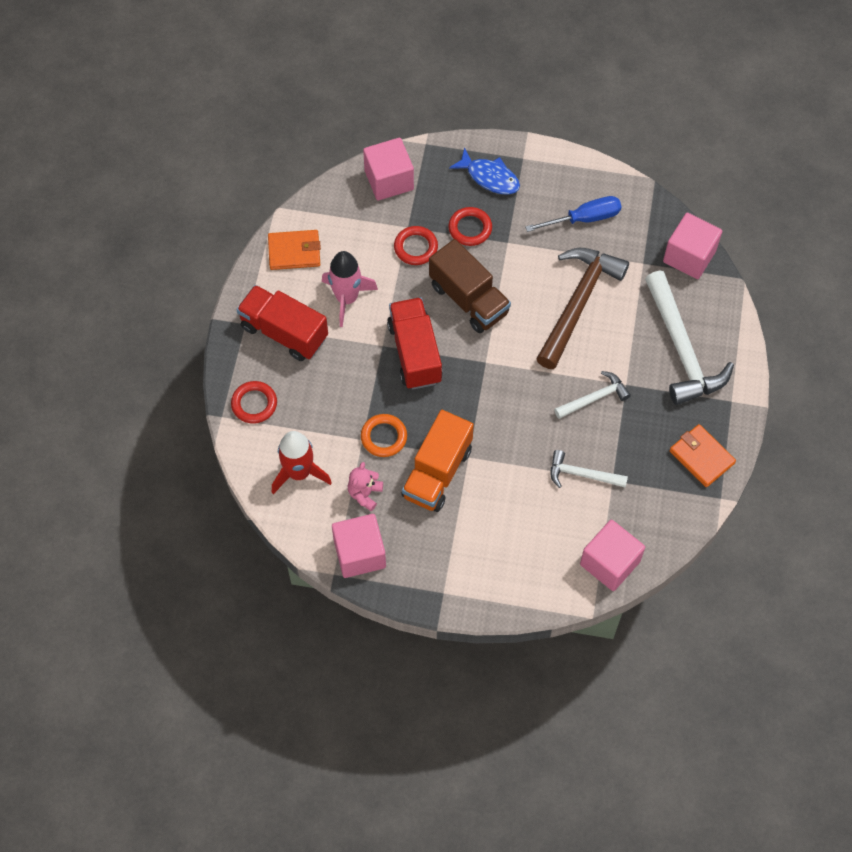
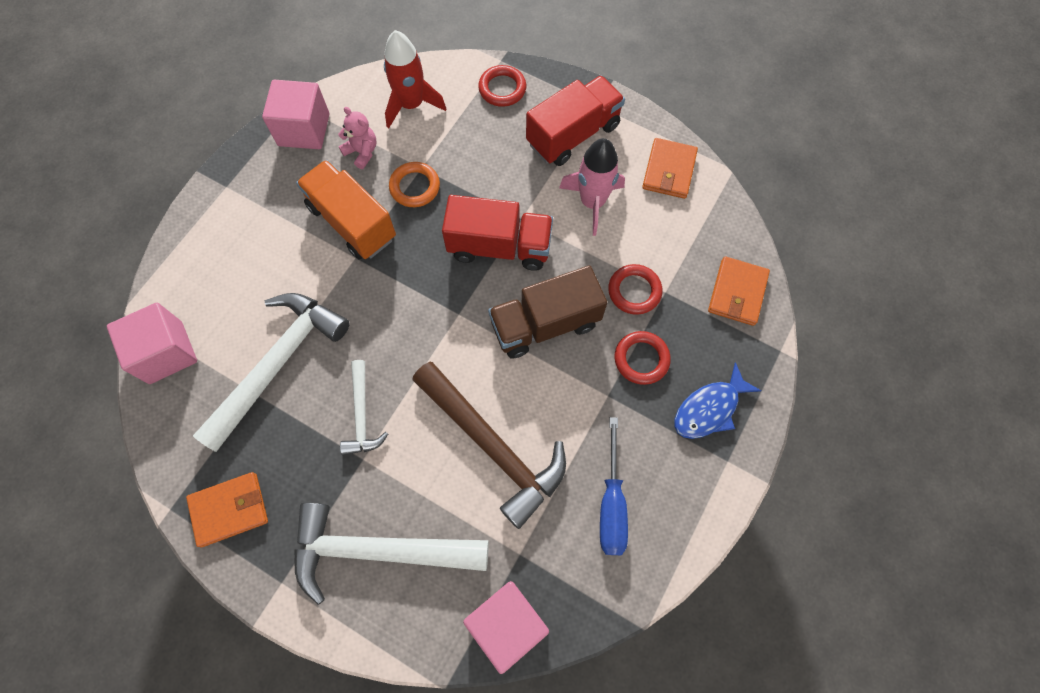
camera: 110 degrees right, 5 degrees up
(389, 180) = (737, 292): pink cube -> orange wallet
(582, 474) = (278, 364): white hammer -> white hammer, size x1.90

